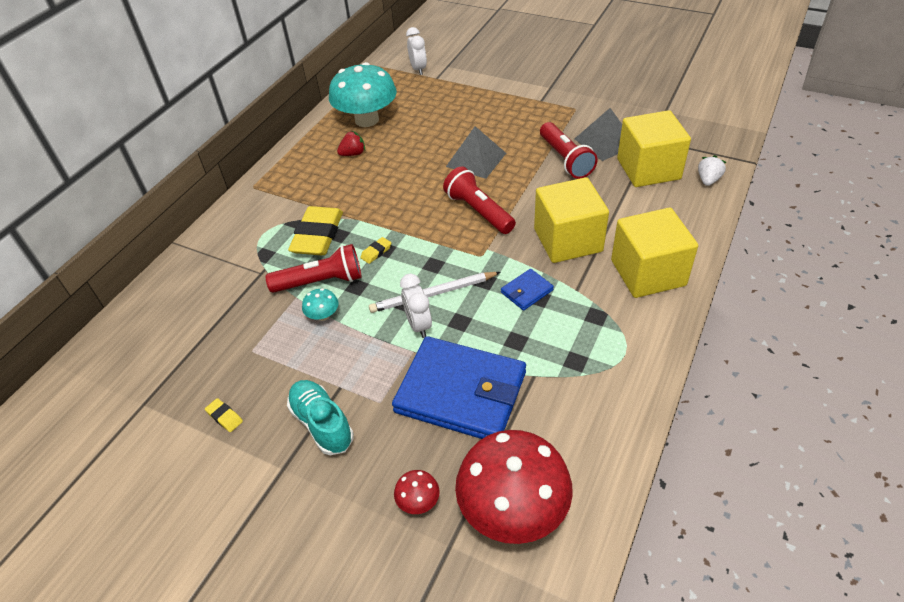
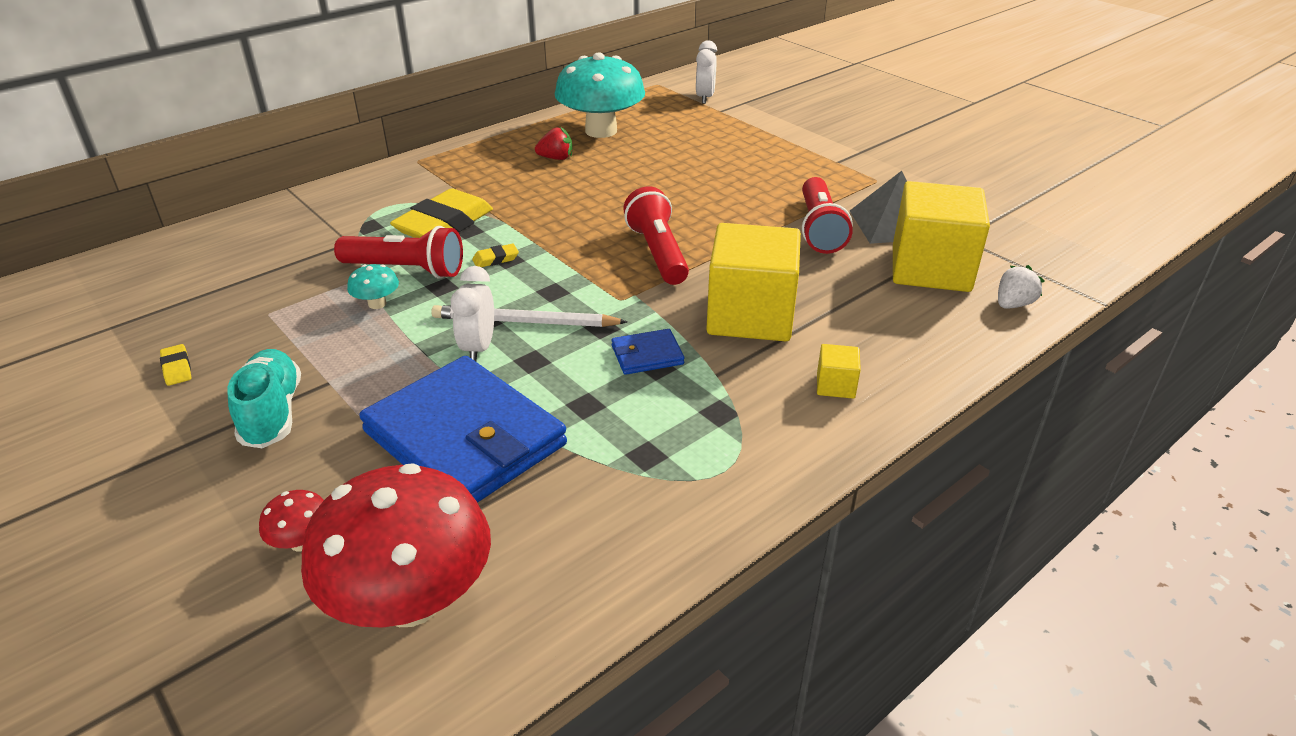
camera: 20 degrees right, 10 degrees down
(476, 159) = (700, 200): grey pyramid -> none
(648, 273) = (835, 385): yellow cube -> yellow cube, size x0.42

